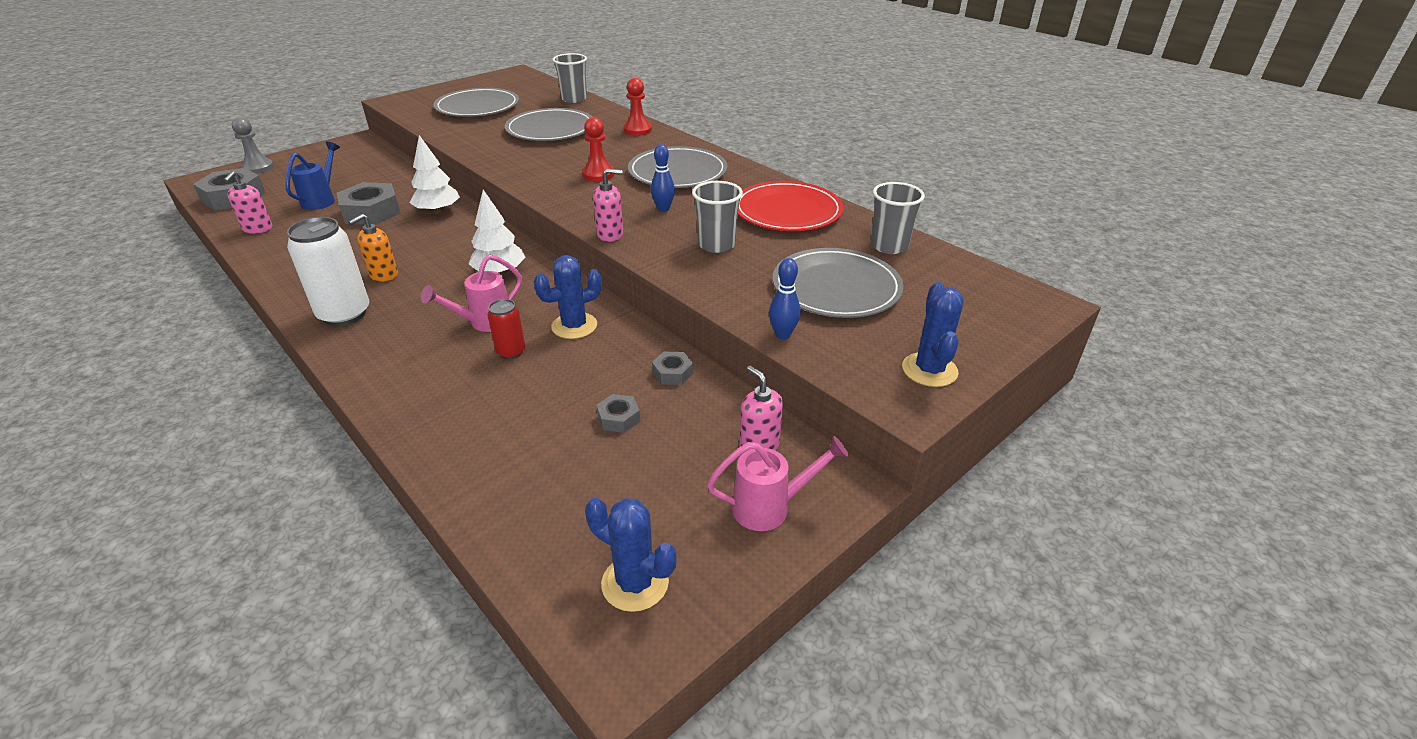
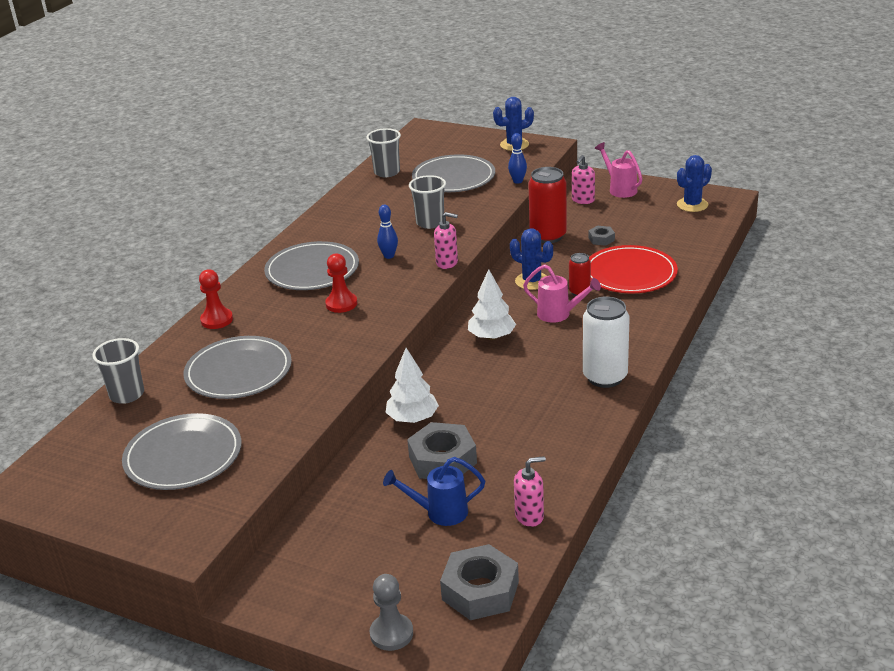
camera: 110 degrees left, 5 degrees down
(383, 275) = (541, 389): orange soap dispenser -> none
(610, 235) = (447, 263): pink soap dispenser -> pink soap dispenser turned 135 degrees clockwise
(635, 583) = (692, 205): blue cactus -> blue cactus turned 45 degrees clockwise
(672, 373) = (548, 236): grey nut -> red can
(787, 211) = (358, 211): red plate -> red plate (630, 273)

